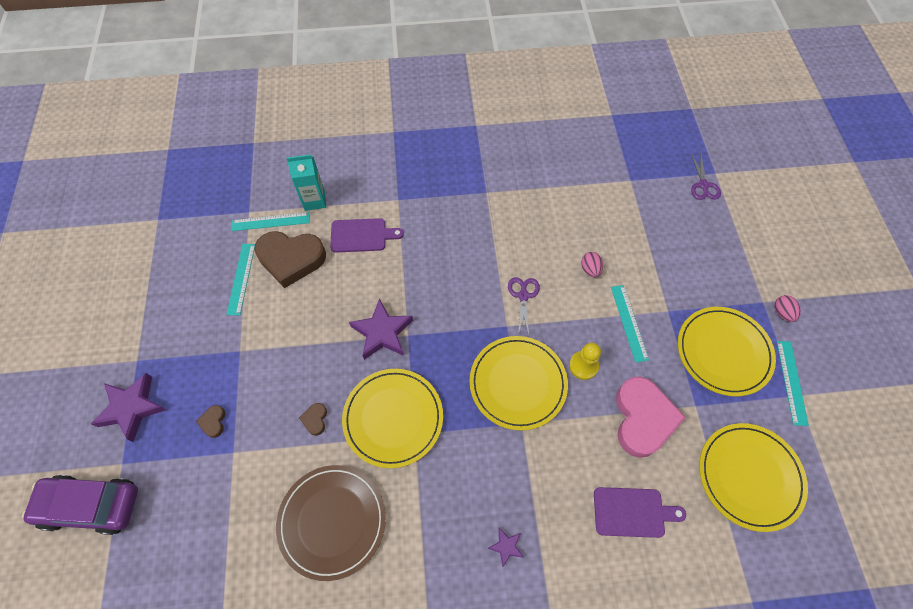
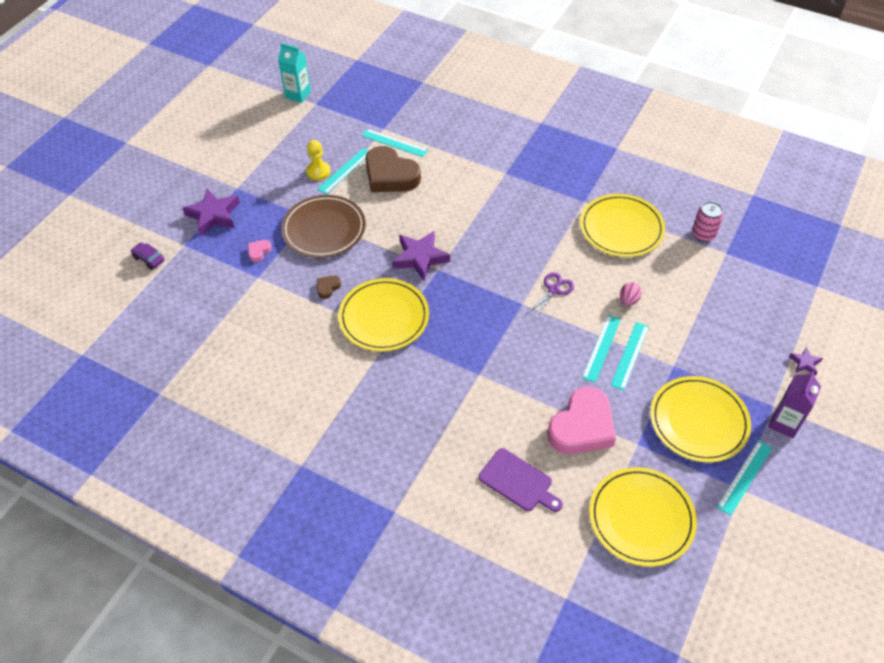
camera: 35 degrees right, 10 degrees down
(91, 505) = (149, 259): purple car -> purple car, size x0.44
(213, 422) = (259, 252): brown heart -> pink heart
(314, 200) = (438, 143): turquoise carton -> turquoise carton (298, 95)
(332, 521) = (291, 356): brown plate -> brown plate (324, 229)
(362, 235) = (456, 185): purple cutting board -> none
(506, 546) = (401, 444): purple star -> purple star (804, 363)
(518, 383) = (498, 346): yellow plate -> yellow plate (621, 228)
(583, 366) = (563, 364): yellow pawn -> yellow pawn (318, 171)
(601, 172) = (703, 234): none -> pink can
(602, 329) = (601, 348): none -> turquoise ruler
(703, 185) = (796, 290): purple scissors -> none
(782, 313) = (784, 423): pink egg -> purple carton

